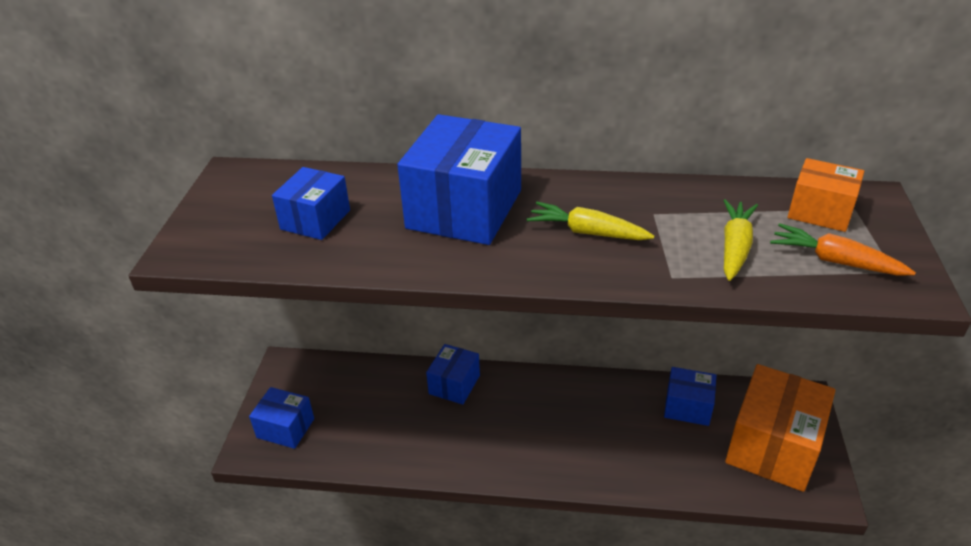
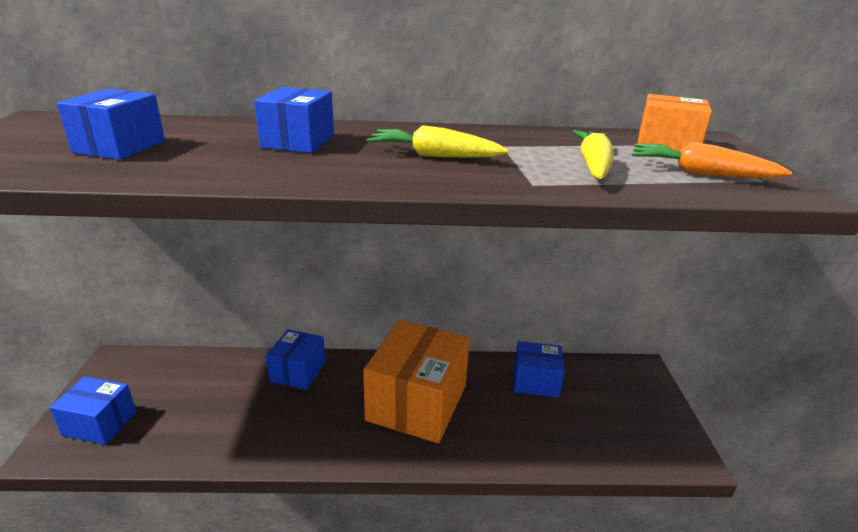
camera: 10 degrees left, 10 degrees down
(464, 209) = (298, 141): blue box -> blue box, size x0.55
(773, 446) = (624, 413): orange box -> orange box (417, 403)

